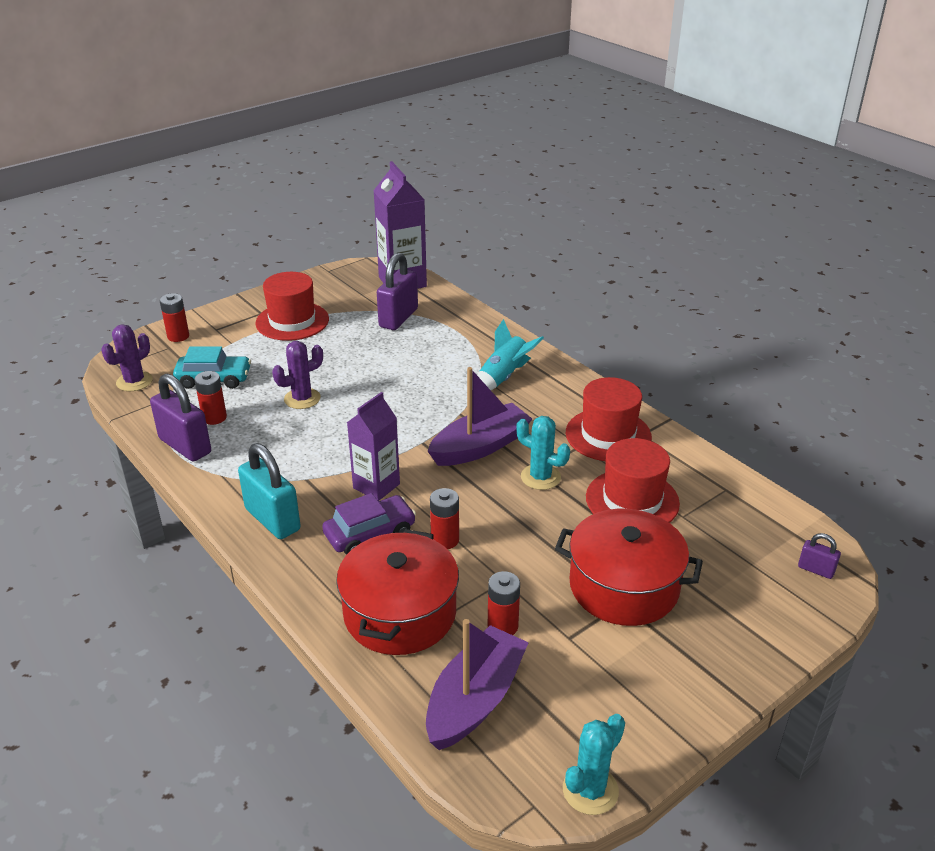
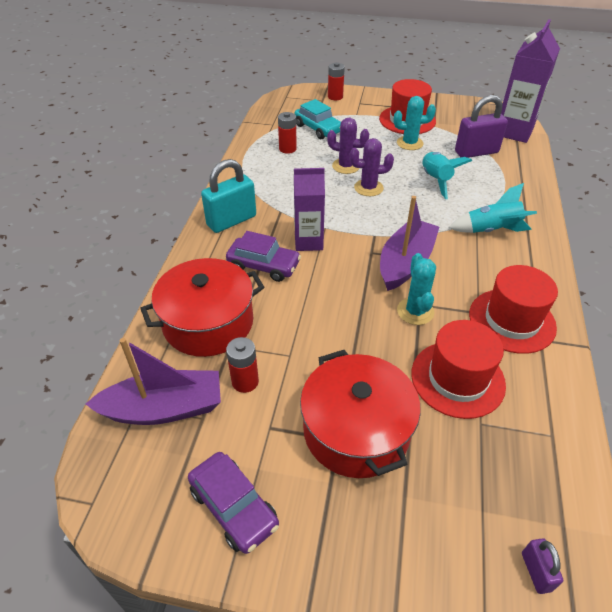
camera: 50 degrees right, 10 degrees up
(134, 381) = (280, 108): purple cactus -> purple cactus (368, 188)
(185, 446) = (253, 155): purple padlock -> none
(272, 519) = (231, 221): turquoise padlock -> turquoise padlock turned 45 degrees clockwise
(401, 363) = (435, 180): none -> turquoise rocket
(445, 540) = (296, 302): red battery -> none
(480, 447) = (405, 263): purple boat -> purple boat turned 75 degrees counterclockwise
(590, 790) = (129, 532): turquoise cactus -> turquoise cactus (409, 143)
(627, 704) = (234, 507): none -> purple car

